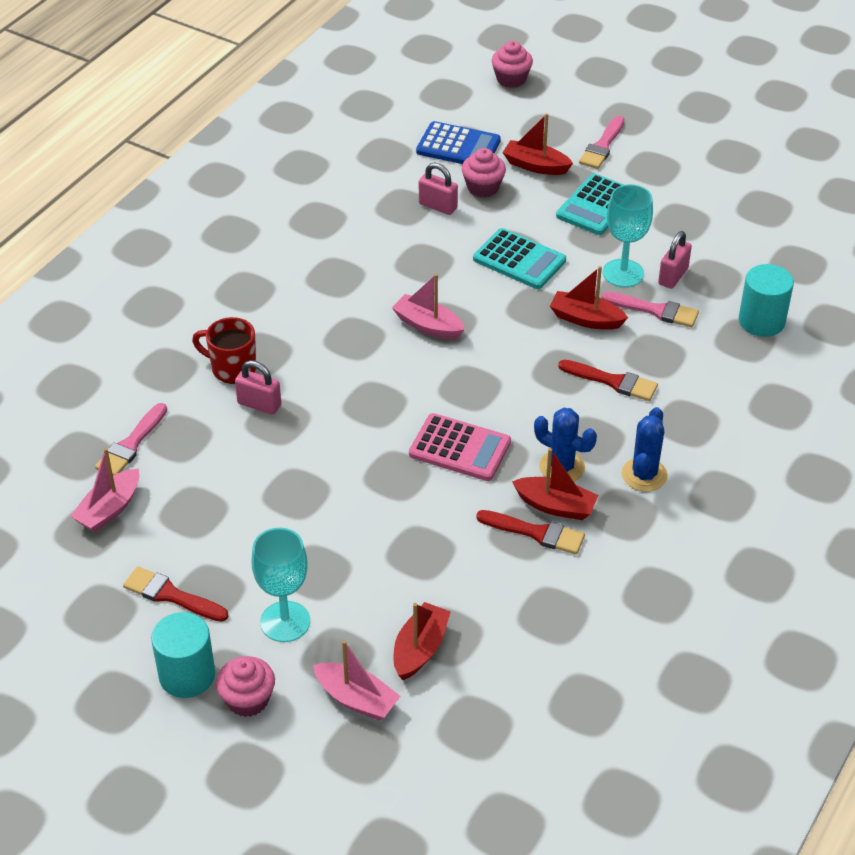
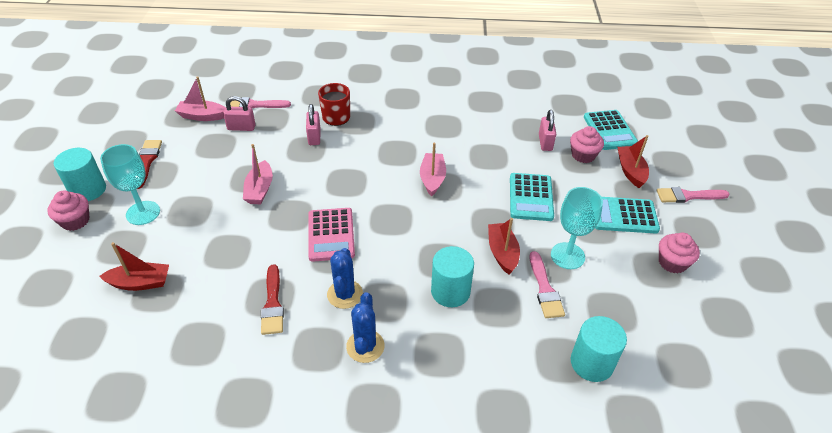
camera: 60 degrees right, 0 degrees up
(356, 699) = (88, 268): pink boat -> pink boat (260, 189)
(458, 146) = (609, 130): blue calculator -> turquoise calculator
(511, 79) = (701, 129): pink cupcake -> pink cupcake (672, 263)
(555, 506) = (304, 305): red boat -> none
(613, 381) = (450, 291): red brush -> turquoise cylinder
(644, 475) = (365, 346): blue cactus -> blue cactus turned 75 degrees counterclockwise
(673, 276) = (591, 286): pink padlock -> pink padlock (241, 127)

